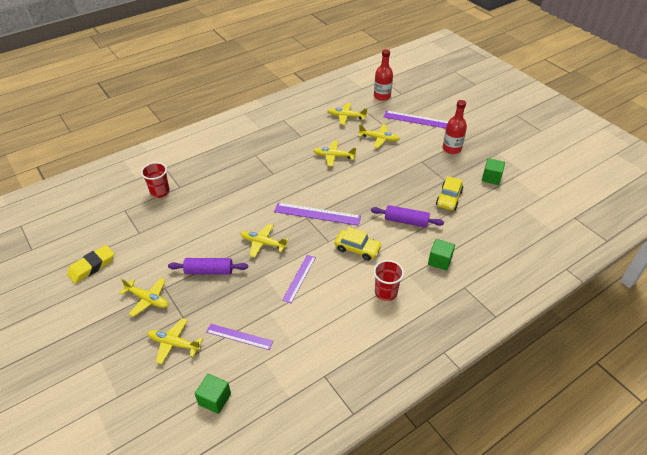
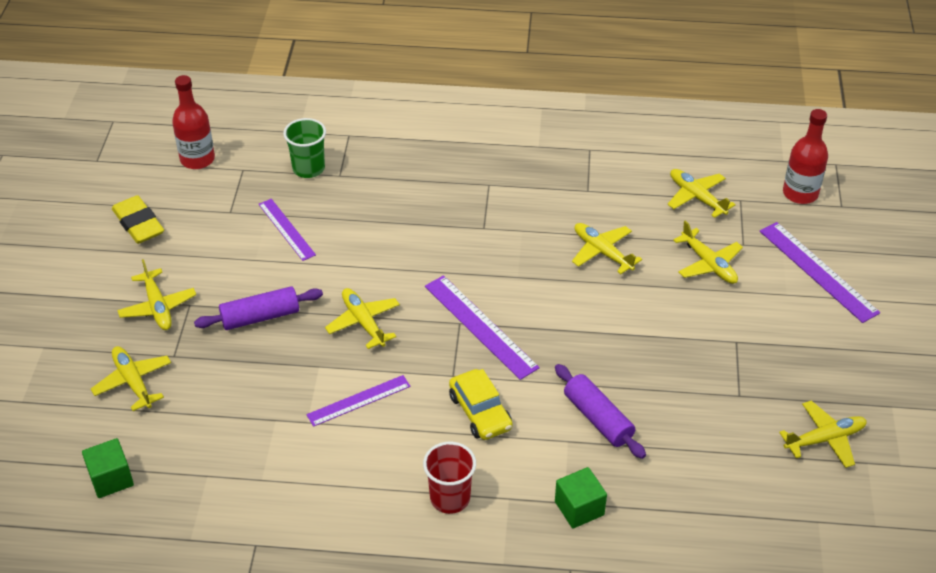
camera: 40 degrees right, 0 degrees up
(92, 266) = (138, 224): yellow eraser -> yellow eraser turned 60 degrees clockwise
(160, 192) = (308, 168): red cup -> green cup
(209, 271) = (260, 317): purple rolling pin -> purple rolling pin turned 60 degrees counterclockwise
(239, 336) = (210, 425): purple ruler -> purple ruler (286, 229)
(449, 198) = (709, 427): yellow car -> none
(451, 149) = (815, 351): red bottle -> red bottle (197, 159)
(491, 178) = (825, 439): green cube -> yellow plane

